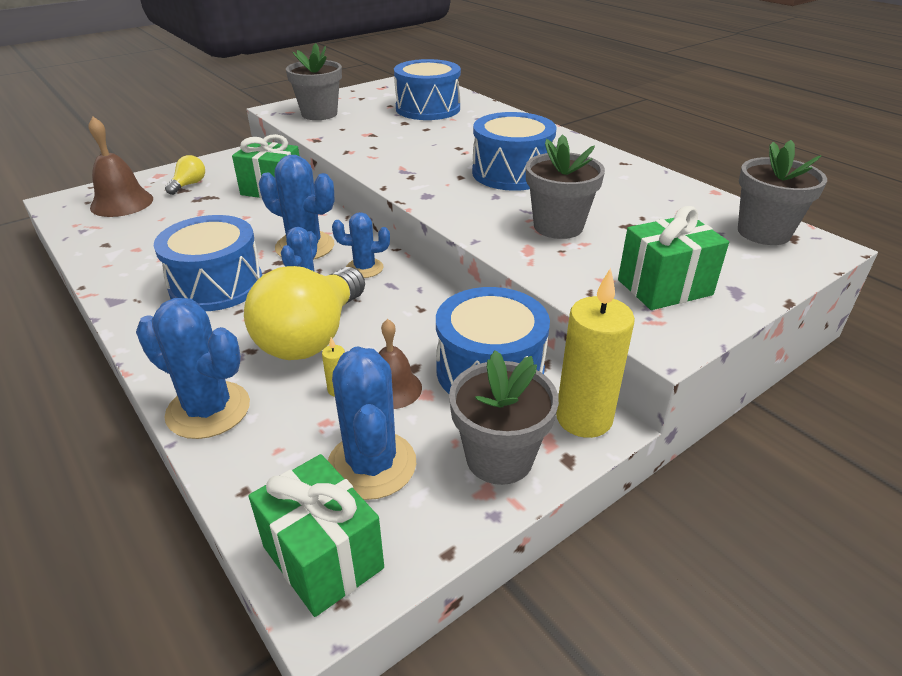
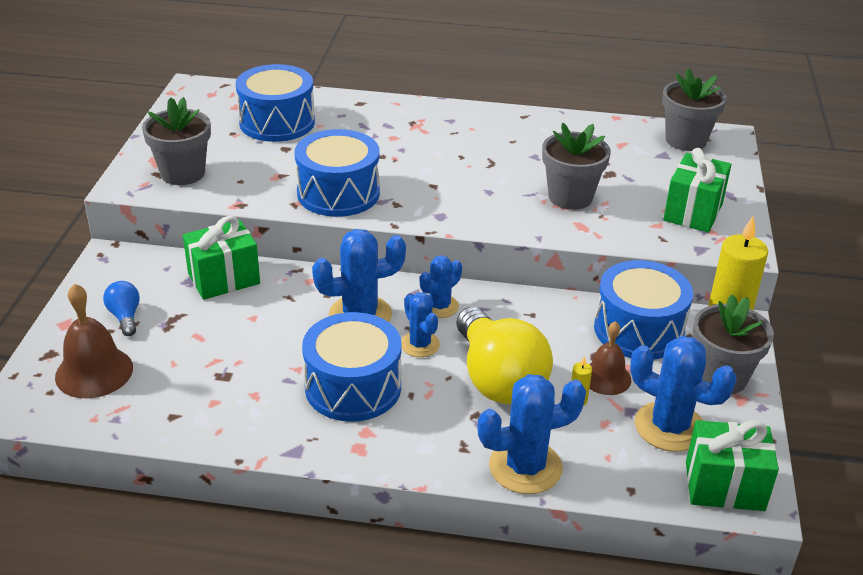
camera: 45 degrees left, 0 degrees up
(189, 185) = (125, 317): yellow light bulb -> blue light bulb
(511, 173) = (464, 163): blue drum -> blue drum (338, 193)

